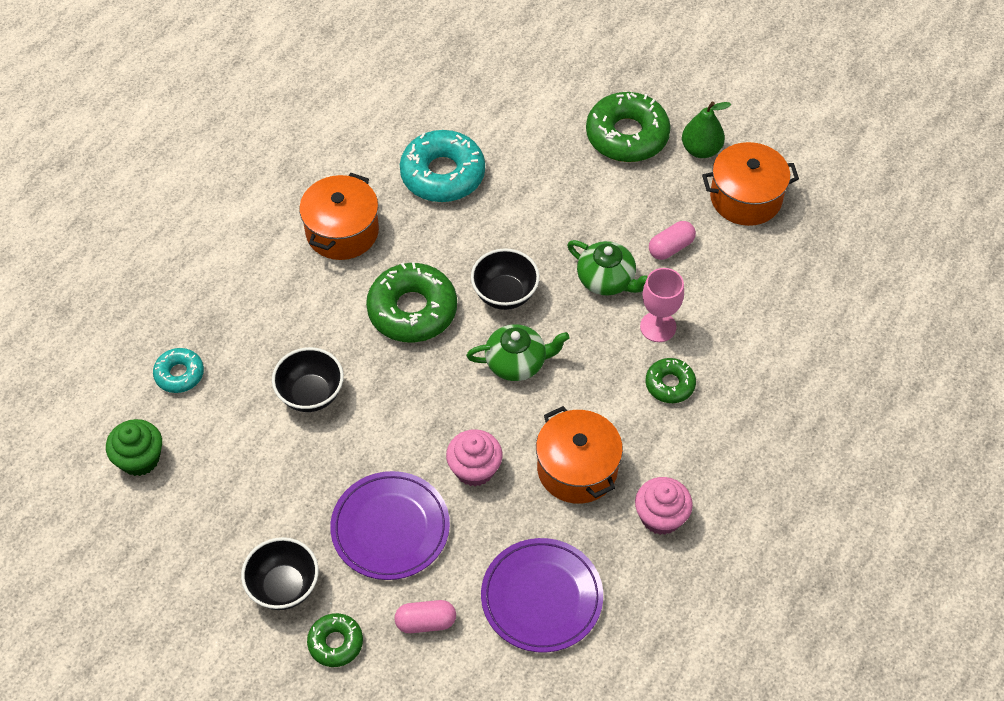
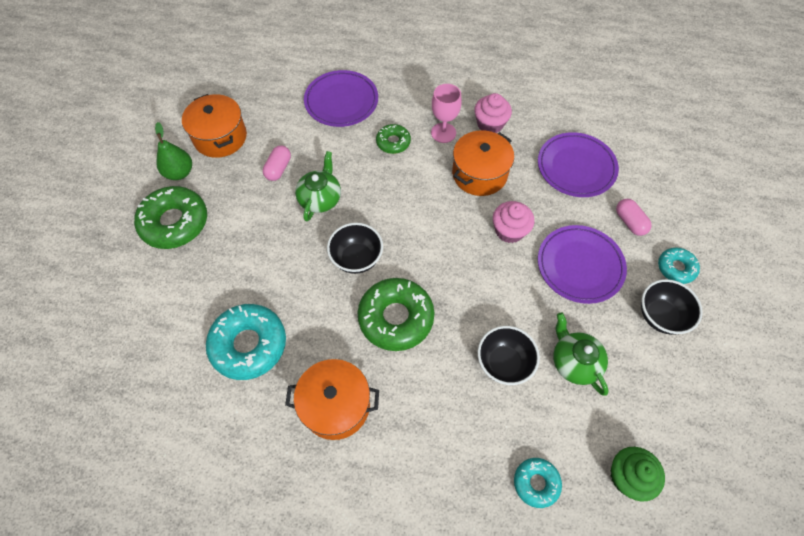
camera: 110 degrees left, 5 degrees up
(335, 643) = (676, 268): green donut -> turquoise donut
(517, 362) = (413, 232): green teapot -> green teapot (574, 362)
(658, 327) = (350, 159): pink goblet -> pink goblet (443, 133)
(671, 247) = (278, 169): pink capsule -> pink capsule turned 75 degrees clockwise
(767, 344) = (341, 101): none -> purple plate

